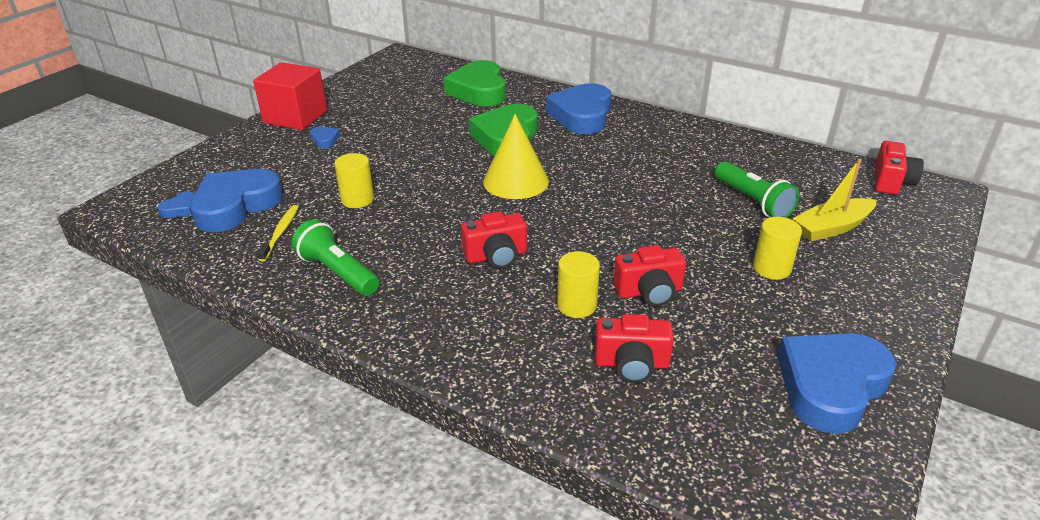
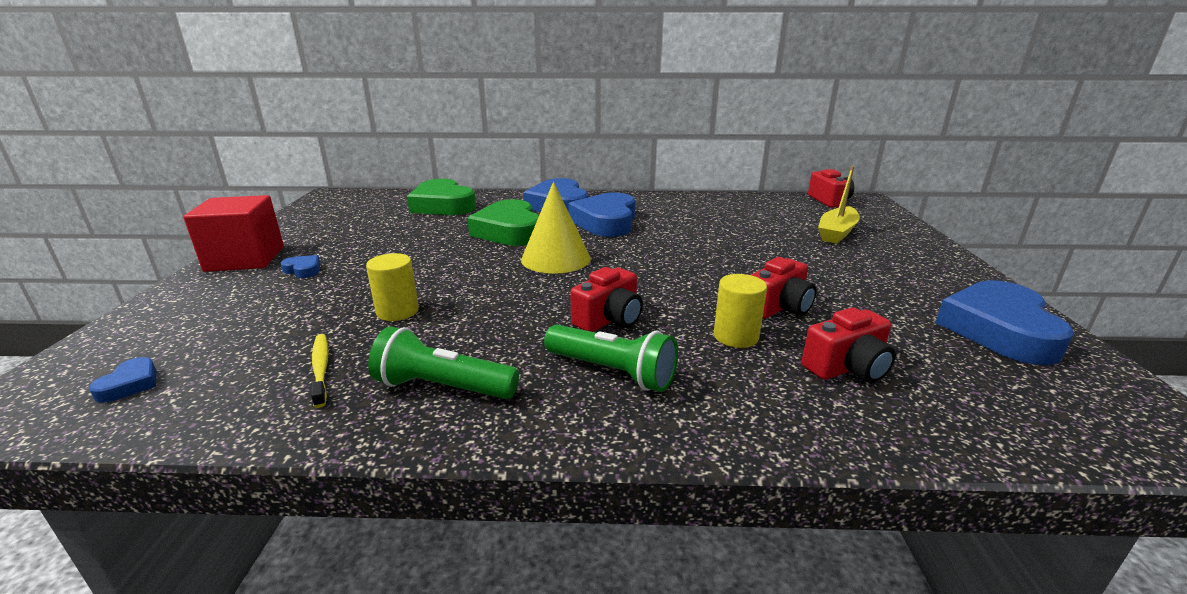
camera: 30 degrees left, 10 degrees down
(236, 206) = (226, 358): blue heart -> blue heart (606, 222)
(753, 201) = (763, 230): green flashlight -> green flashlight (612, 372)
(771, 268) = (839, 266): yellow cylinder -> none

